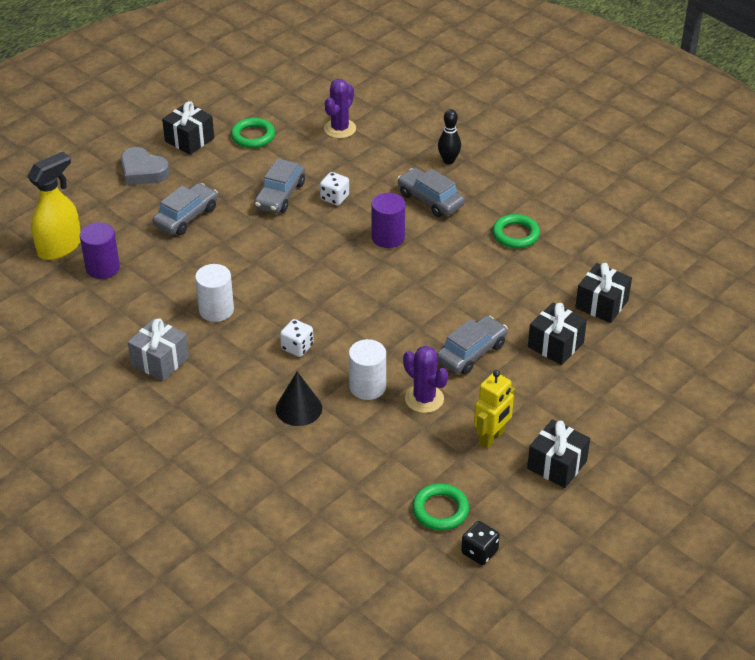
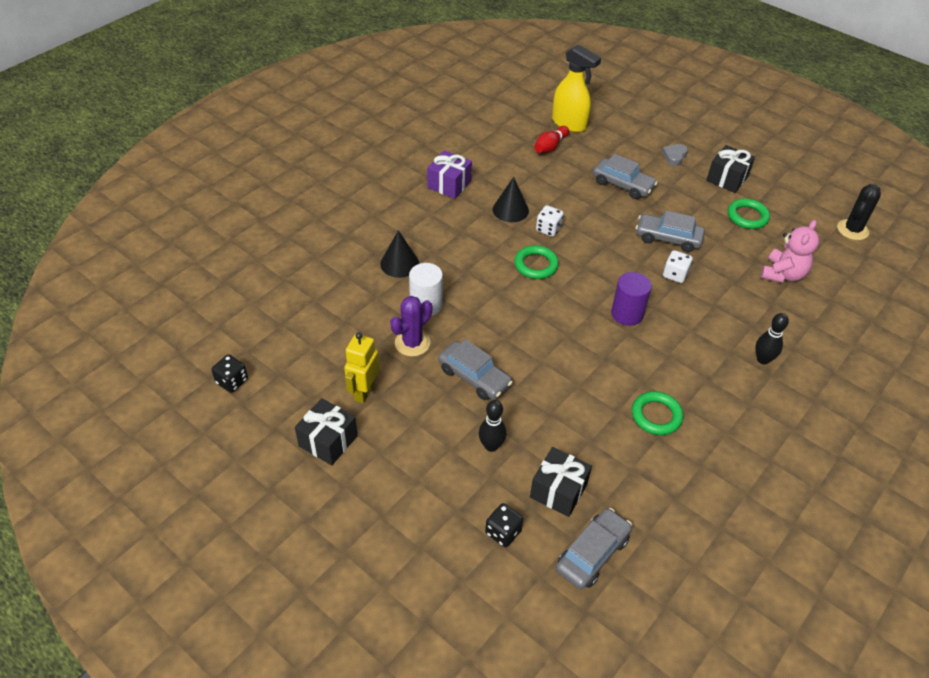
camera: 85 degrees right, 5 degrees up
(102, 268) = (550, 147): purple cylinder -> red bowling pin
(143, 171) = (674, 156): grey heart -> grey heart, size x0.62
(160, 361) = (449, 184): grey gift -> purple gift
(216, 310) = (510, 210): white cylinder -> black cone
(281, 74) = (852, 230): none -> black cactus
(297, 347) = (471, 259): white dice -> white dice (548, 229)
(340, 129) = (783, 274): purple cactus -> pink teddy bear
(430, 200) = (693, 345): grey car -> grey car (592, 554)
(440, 510) = (281, 355): green ring -> green ring (536, 265)
(491, 438) = (364, 391): yellow robot -> yellow robot turned 75 degrees clockwise
(555, 345) = (491, 446): black gift -> black bowling pin
(648, 342) = (503, 532): none -> black dice

